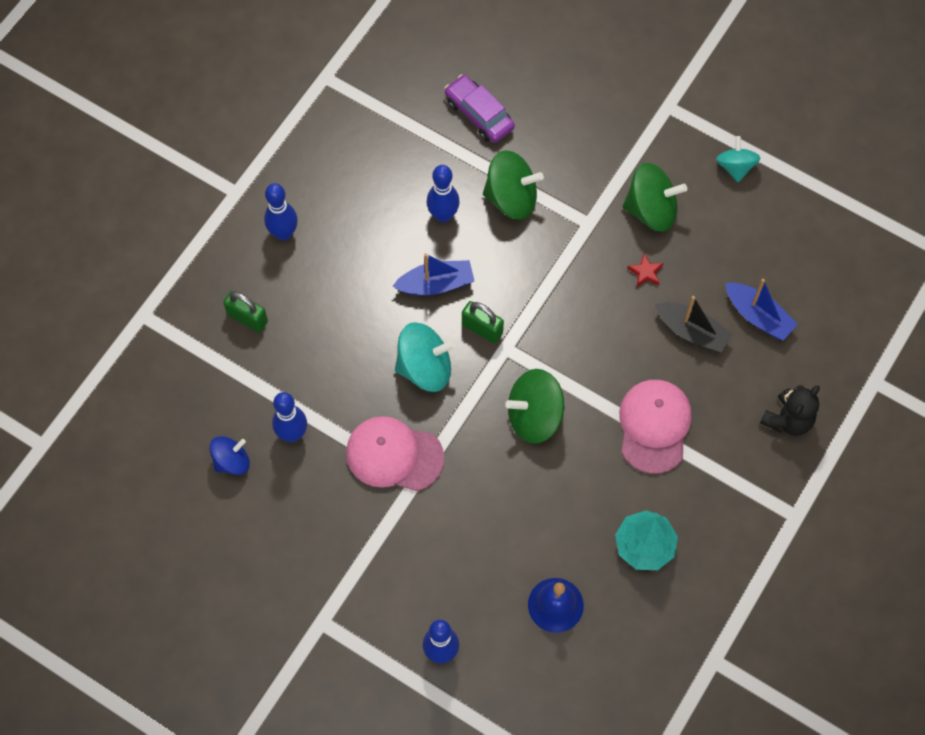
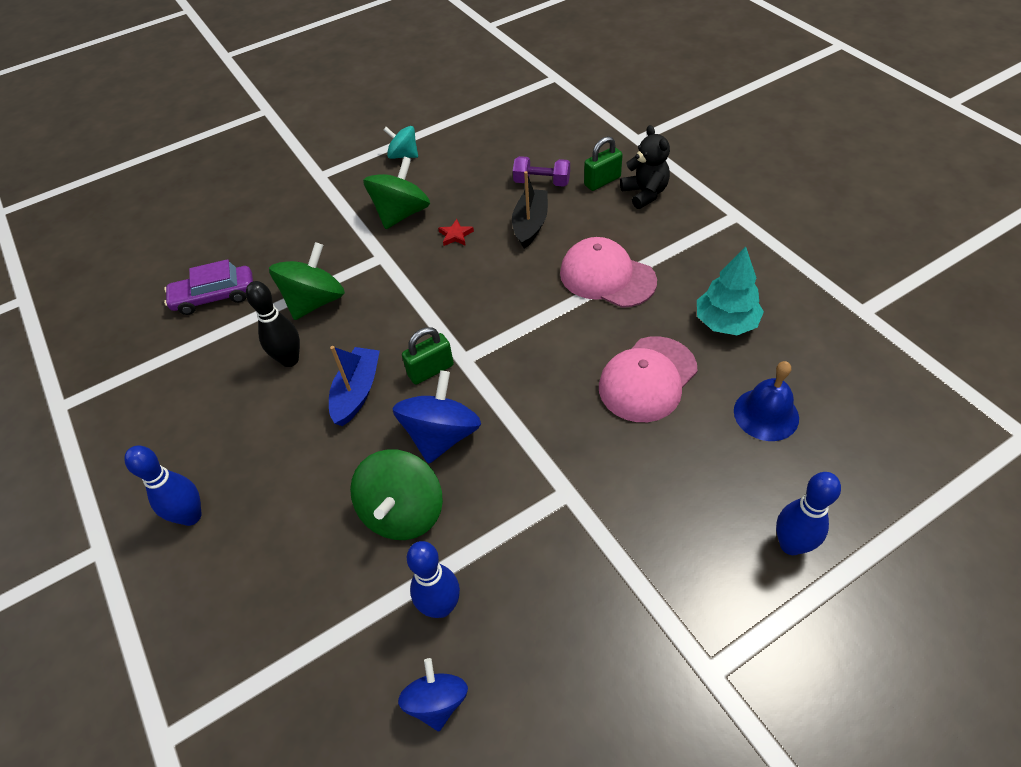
camera: 60 degrees left, 15 degrees down
(247, 318) = (262, 600): green padlock -> green padlock (602, 181)
(394, 455) = (526, 503): pink cap -> pink cap (647, 379)
(425, 368) = (441, 435): turquoise spinning top -> blue spinning top
(443, 215) = (290, 360): blue bowling pin -> black bowling pin
(534, 416) = (549, 360): green spinning top -> green spinning top (403, 512)
(691, 331) = (530, 224): black boat -> black boat turned 45 degrees counterclockwise
(758, 316) = (541, 182): blue boat -> purple dumbbell

